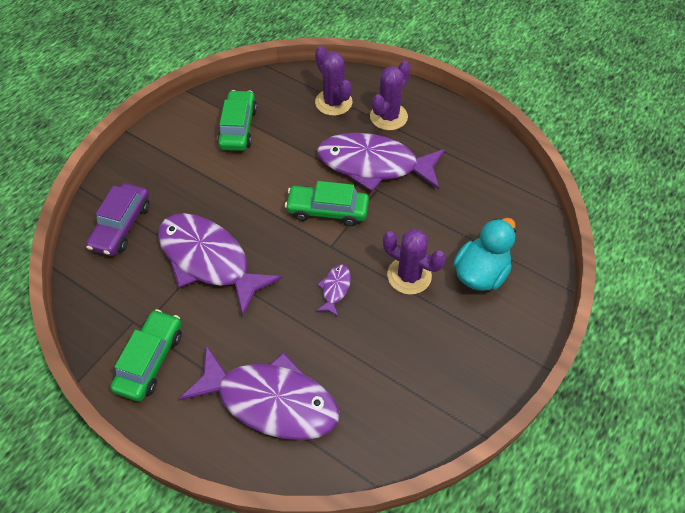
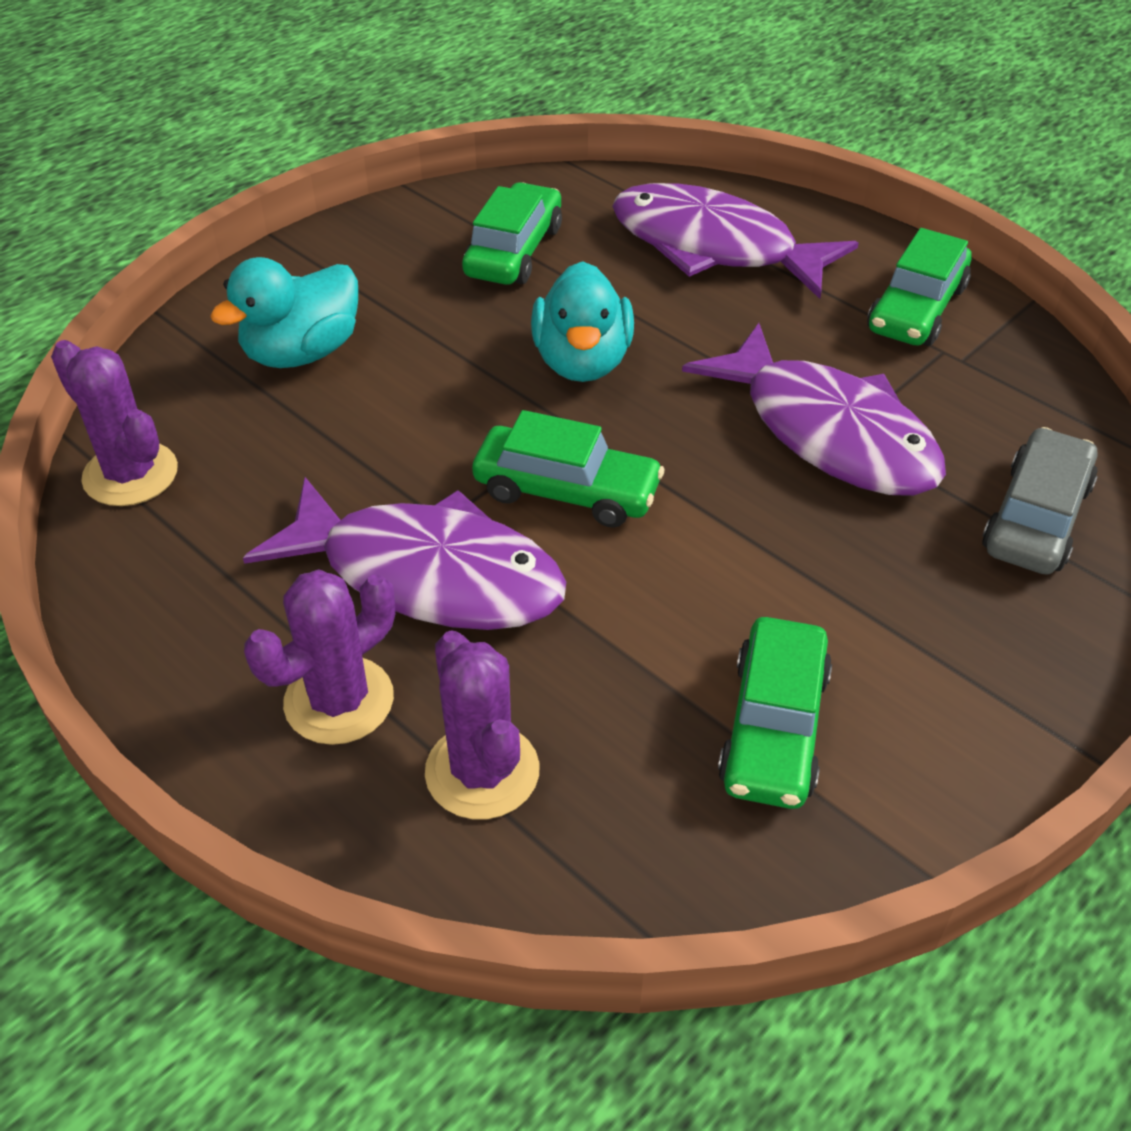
camera: 170 degrees left, 10 degrees down
(121, 226) = (1036, 518): purple car -> grey car
(335, 289) = (582, 362): purple fish -> turquoise duck
(394, 376) = (514, 251): none -> green car
(409, 275) = (436, 364): purple cactus -> purple cactus (130, 474)

